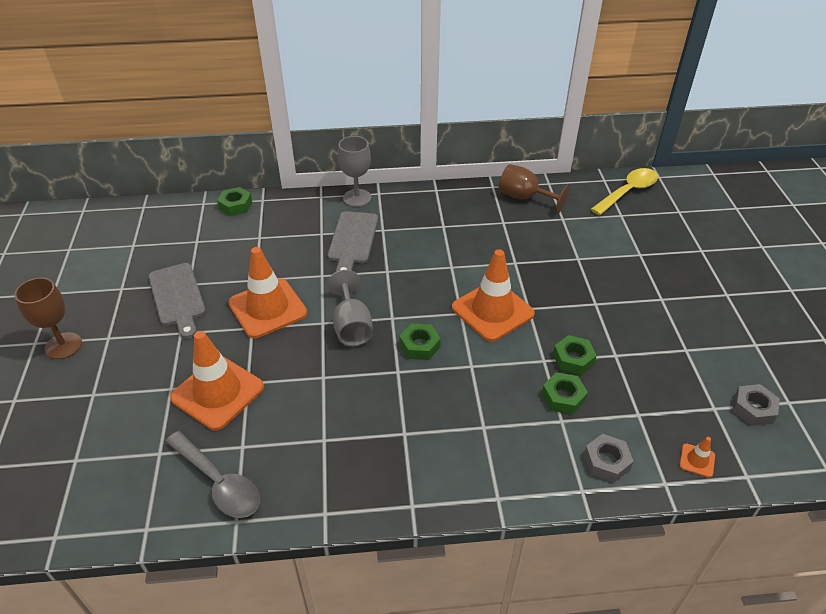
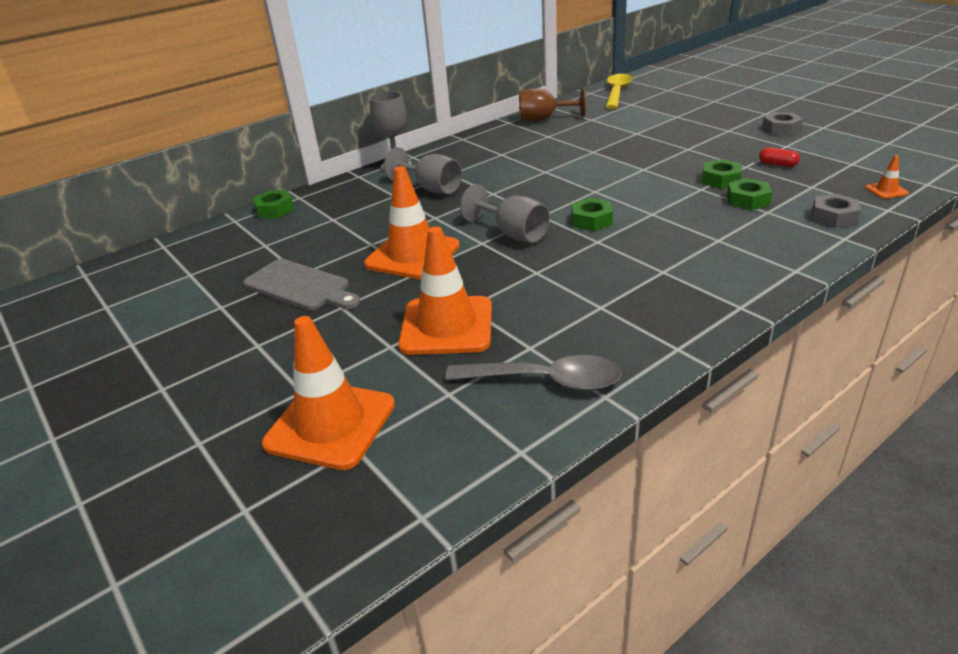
camera: 30 degrees left, 10 degrees down
(63, 346) = (206, 374): brown goblet -> none
(352, 240) = (431, 188): grey cutting board -> grey goblet
(492, 311) = (618, 180): orange traffic cone -> orange traffic cone (330, 424)
(646, 369) = (777, 164): none -> red capsule
(753, 409) = (874, 154): grey nut -> grey nut (781, 129)

